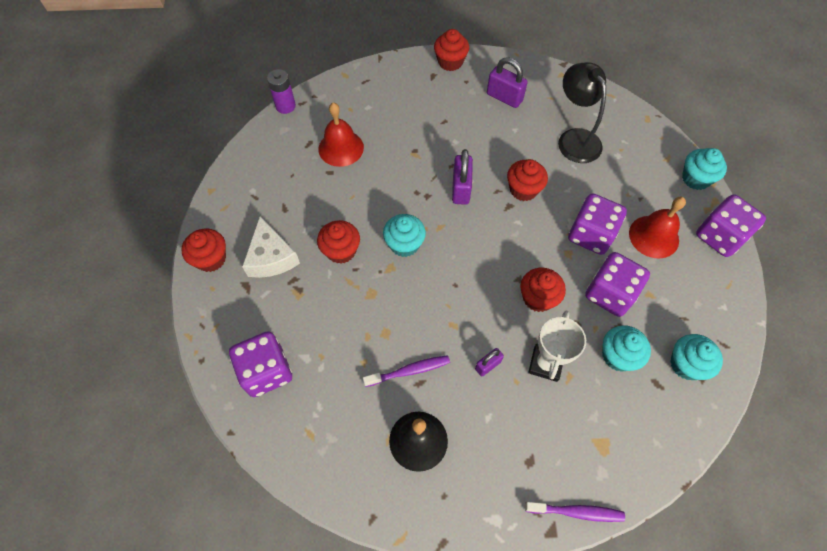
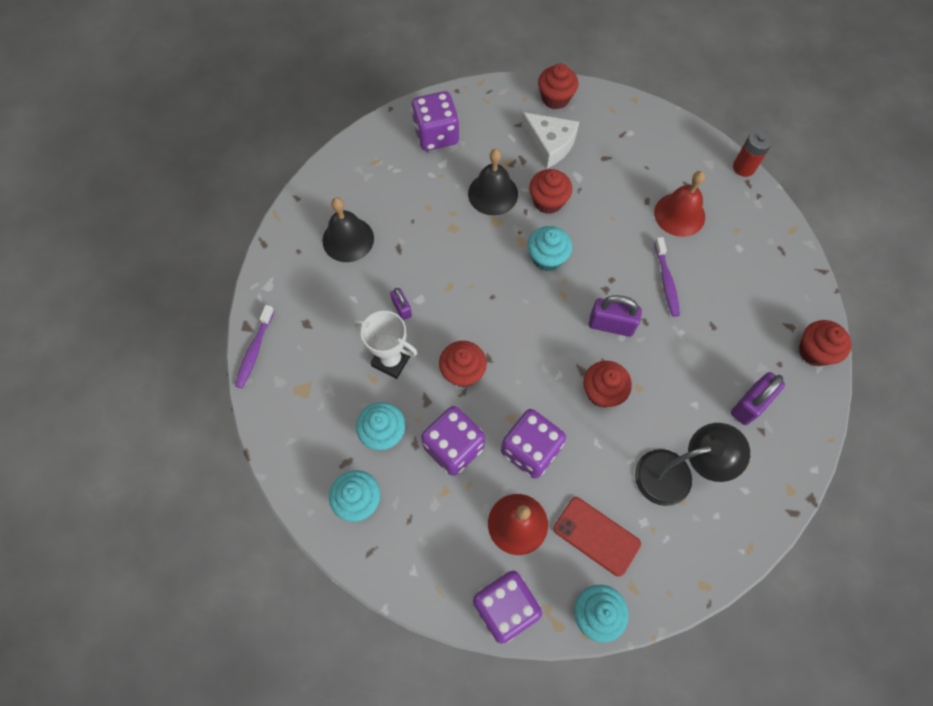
camera: 100 degrees right, 5 degrees up
(271, 257) = (550, 144): white cheese -> white cheese turned 135 degrees counterclockwise
(285, 106) = (743, 167): purple battery -> red battery
(338, 301) = (493, 193): none -> black bell
(409, 371) = (411, 242): purple toothbrush -> purple toothbrush (666, 281)
(640, 183) = (596, 536): none -> red phone

